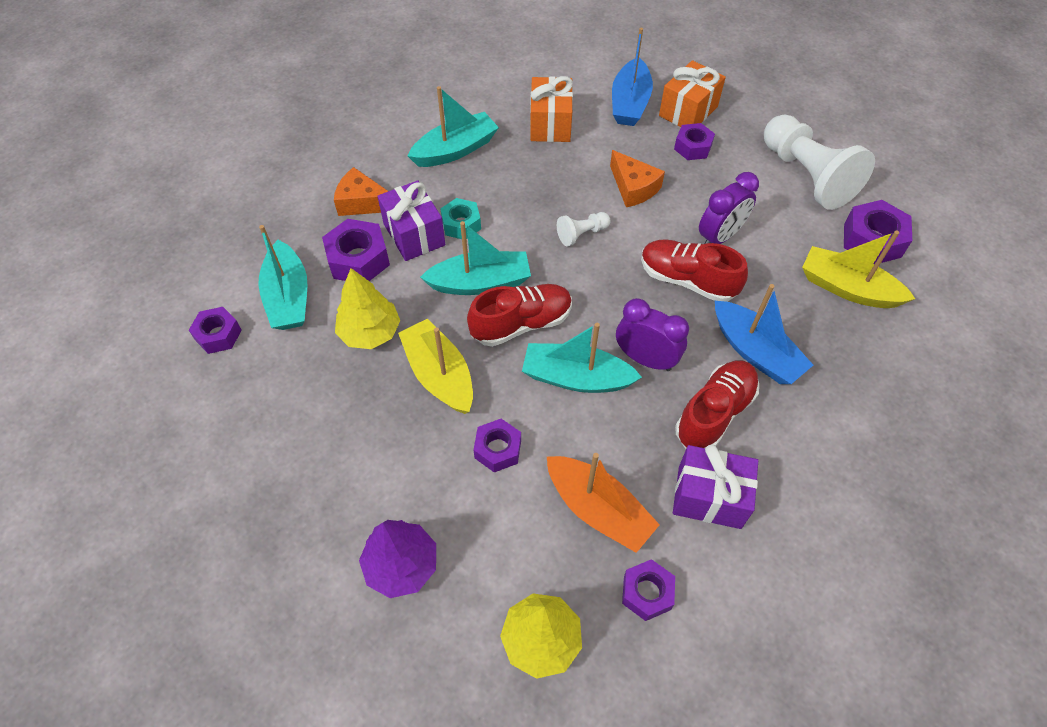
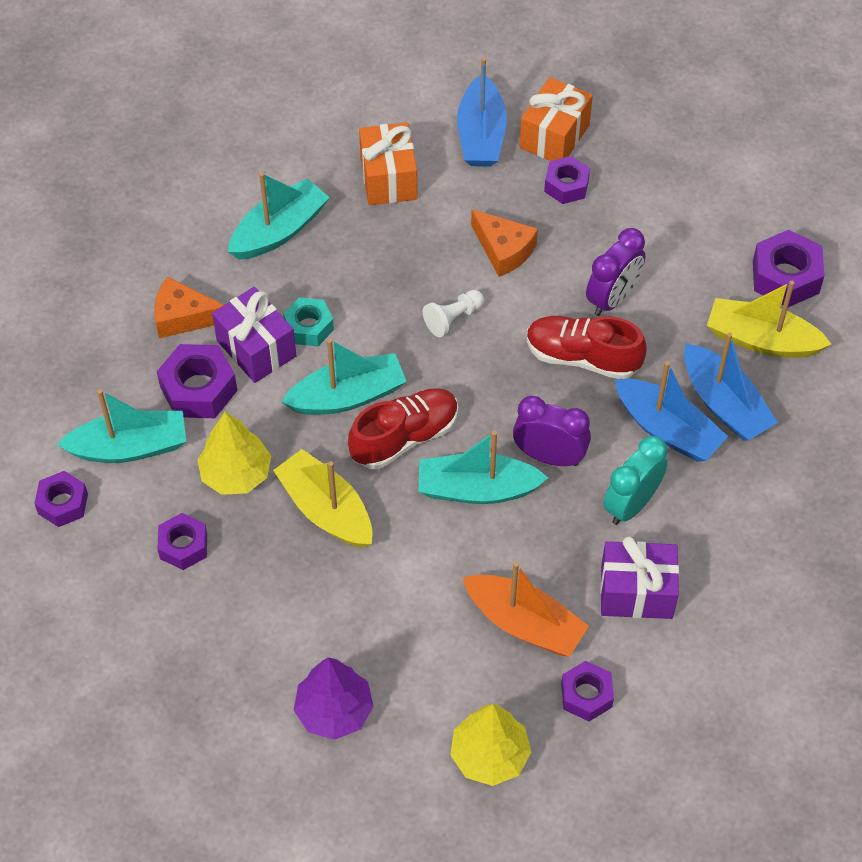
camera: 10 degrees left, 0 degrees up
(288, 297) = (130, 447): turquoise boat -> turquoise boat turned 75 degrees counterclockwise
(497, 449) = (407, 579): purple nut -> purple nut (183, 546)
(714, 413) = (631, 504): red shoe -> turquoise clock
(806, 176) = (705, 204): white pawn -> none
(809, 337) = (724, 404): none -> blue boat

